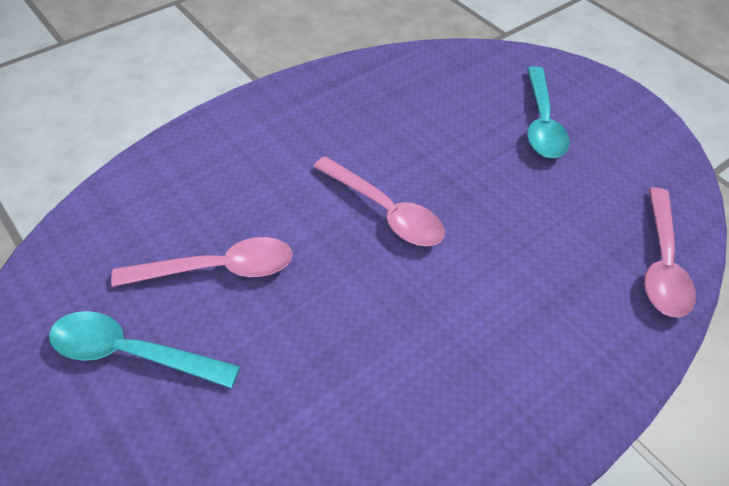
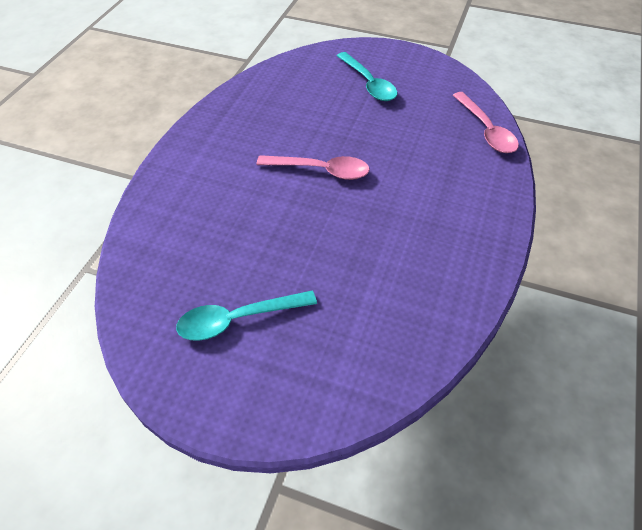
camera: 30 degrees left, 0 degrees up
(218, 269) = (248, 249): pink spoon -> none

